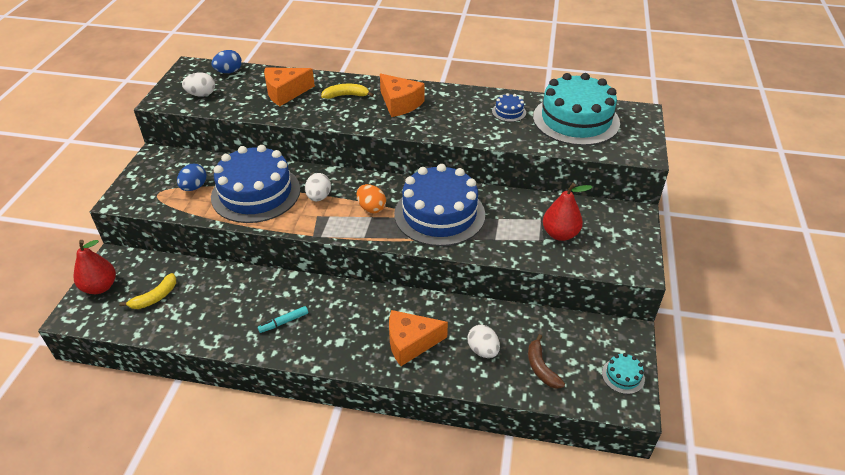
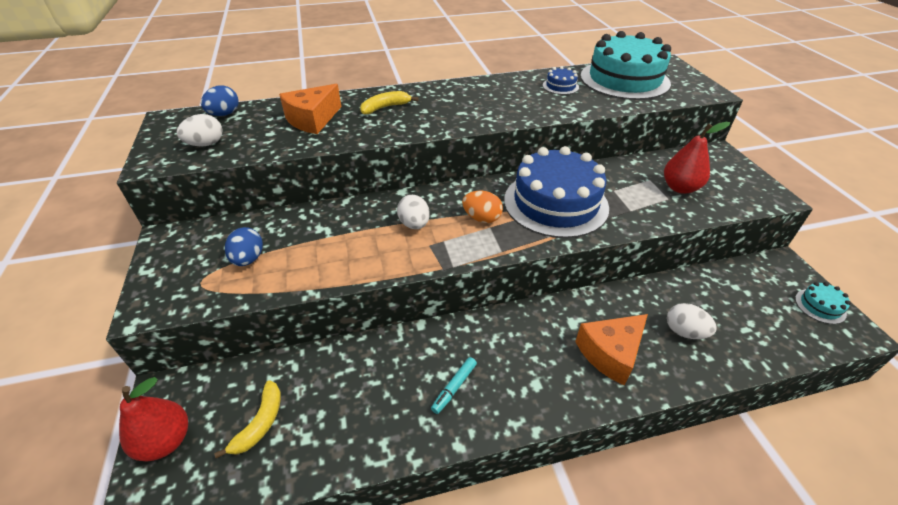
camera: 25 degrees left, 0 degrees up
(256, 193) = (335, 242): blue cake -> none
(400, 104) = (449, 102): orange cheese -> none
(541, 368) = (750, 327): brown banana -> none

